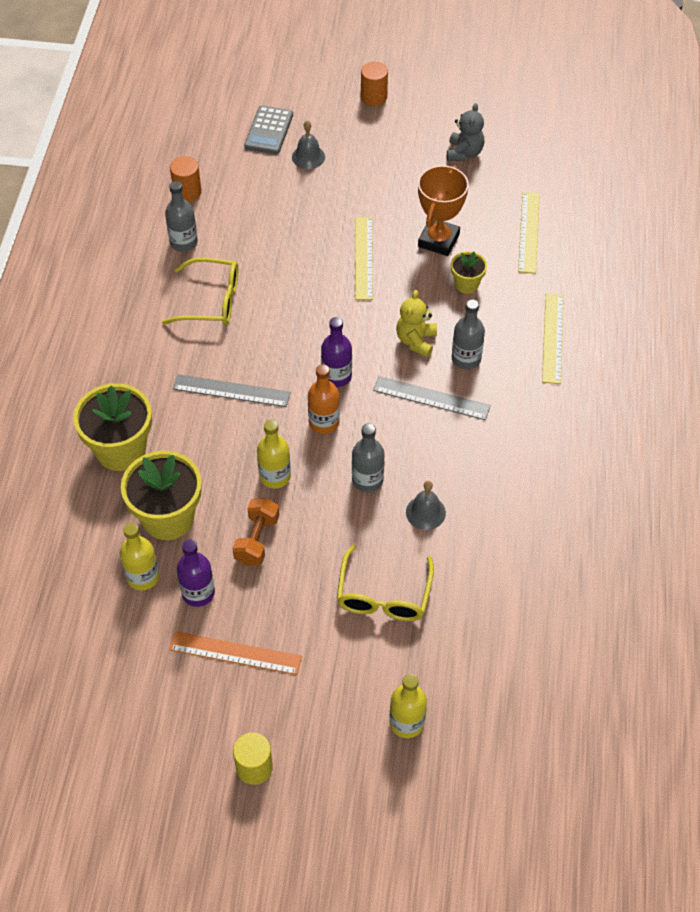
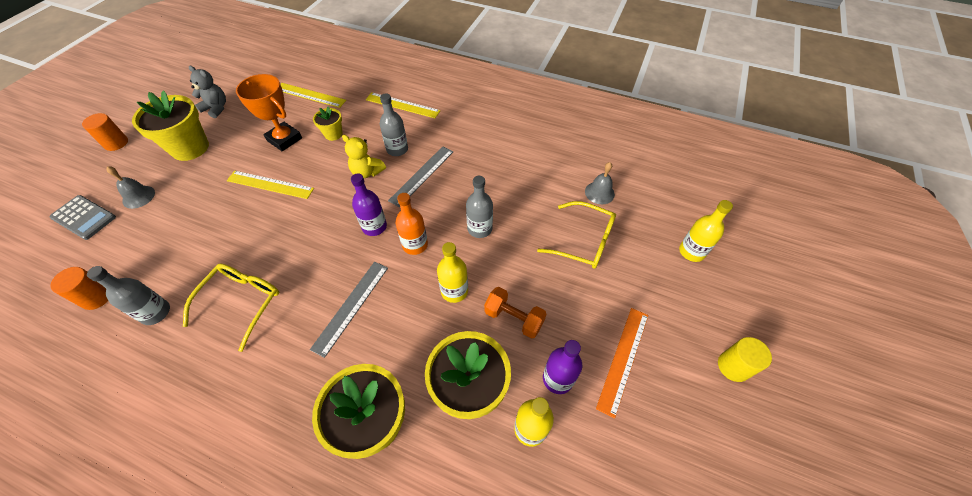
camera: 75 degrees left, 0 degrees up
(391, 162) = (190, 148): none -> yellow flower pot
(425, 512) = (519, 201): grey bell -> grey bell (599, 192)

